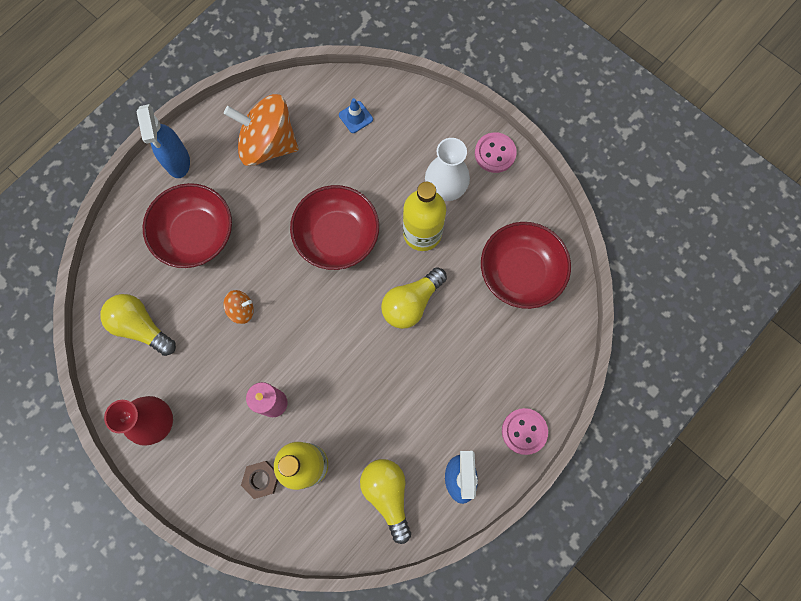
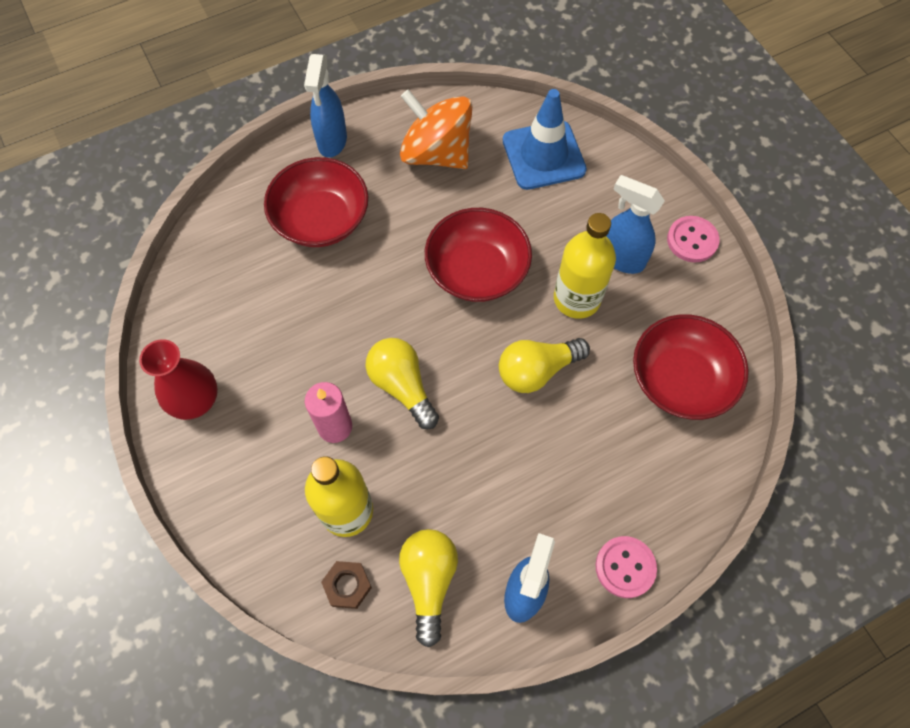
camera: 20 degrees right, 10 degrees down
(141, 327) = (223, 294): yellow light bulb -> yellow light bulb (402, 386)
(241, 310) = (339, 313): orange spinning top -> none
(261, 479) = (286, 508): brown nut -> brown nut (347, 585)
(355, 117) = (543, 155): blue traffic cone -> blue traffic cone, size x2.23
(445, 187) = (621, 258): white vase -> blue spray bottle

